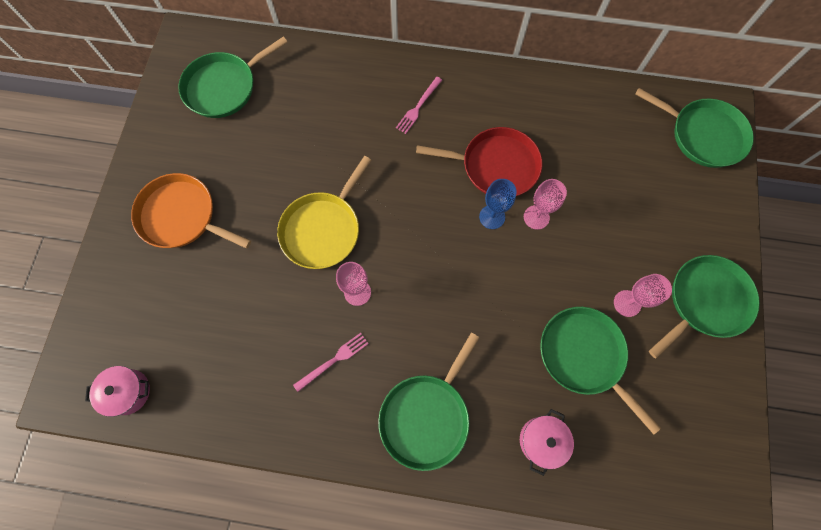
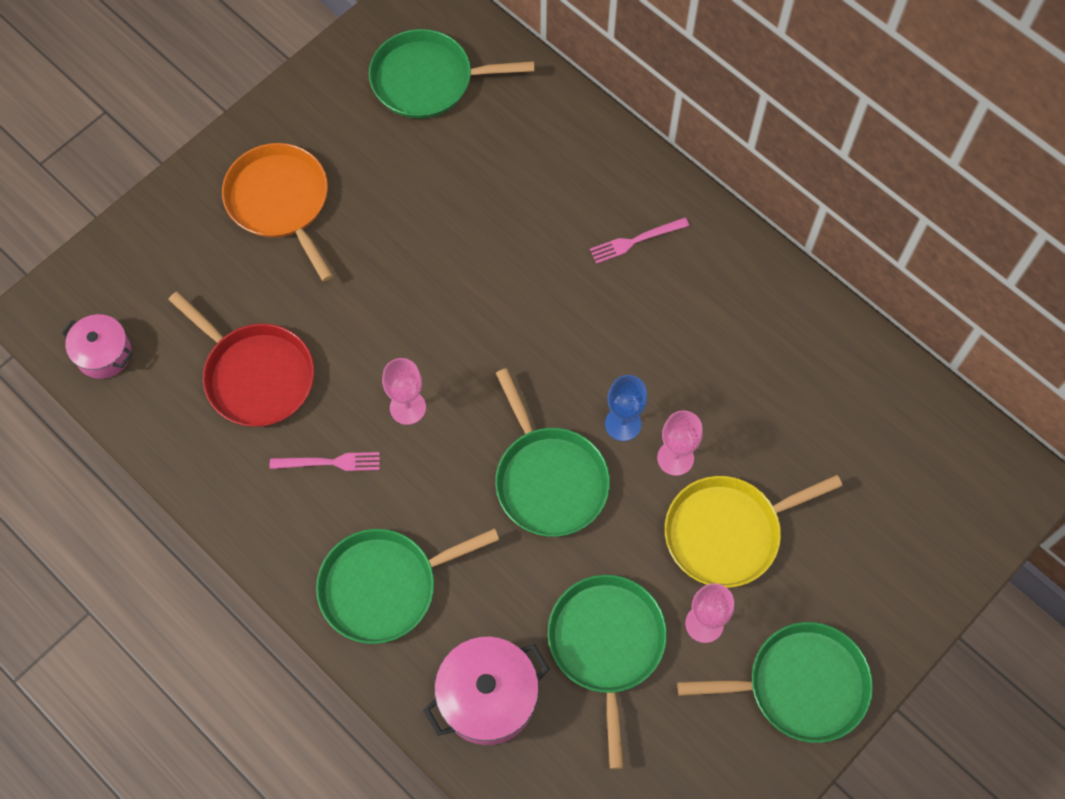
camera: 35 degrees right, 5 degrees down
(323, 229) = (421, 314): yellow pan -> yellow pan (728, 532)
(495, 166) = (674, 368): red pan -> red pan (256, 375)
(541, 440) = (488, 697): pink pot -> pink pot, size x1.56
(703, 135) = (968, 496): green pan -> green pan (549, 479)

